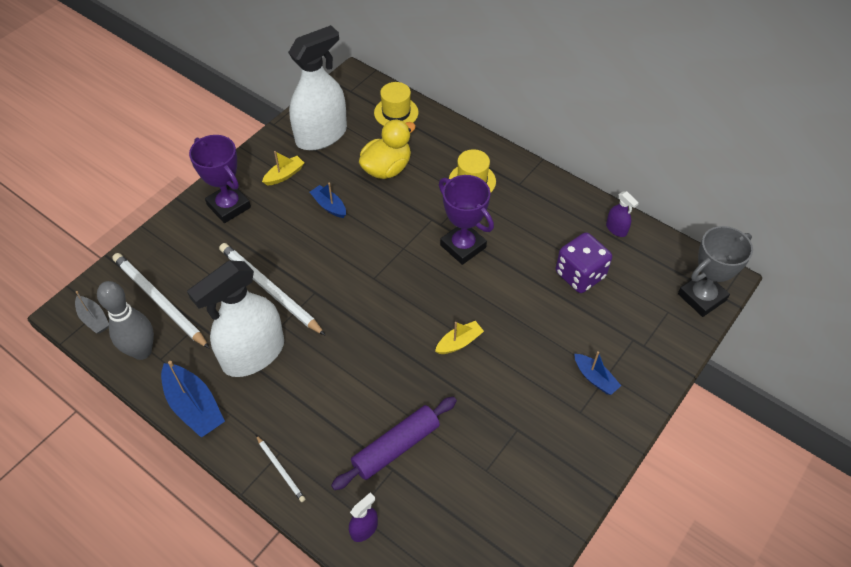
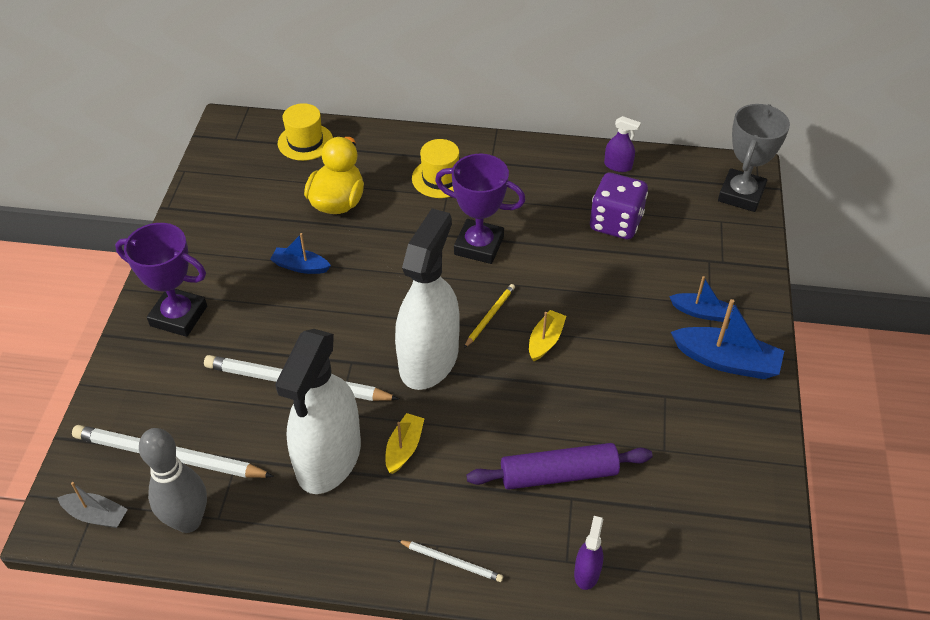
camera: 30 degrees left, 5 degrees down
(194, 406) = (300, 548): blue boat -> blue boat (726, 361)
(284, 175) = (222, 256): yellow boat -> yellow boat (404, 448)
(321, 135) = (235, 197): white spray bottle -> white spray bottle (429, 359)
(396, 447) = (558, 474): purple rolling pin -> purple rolling pin turned 60 degrees clockwise
(432, 304) = (489, 316): none -> yellow pencil

